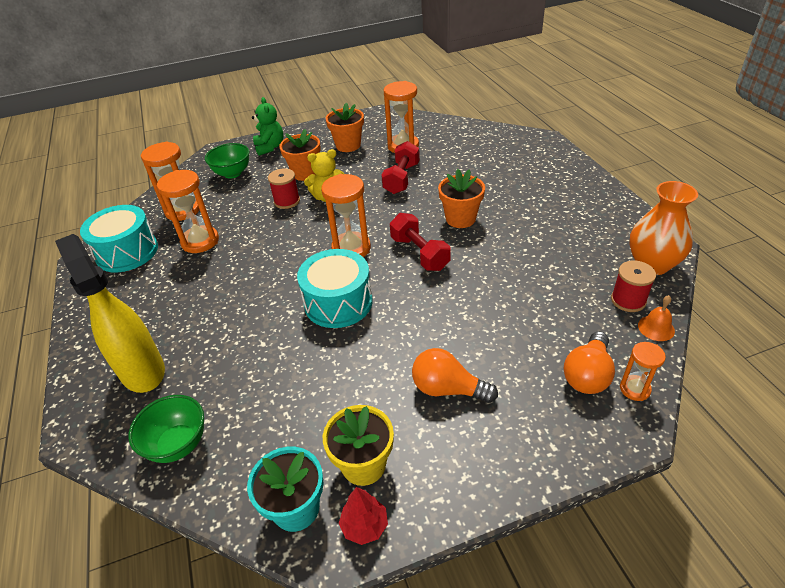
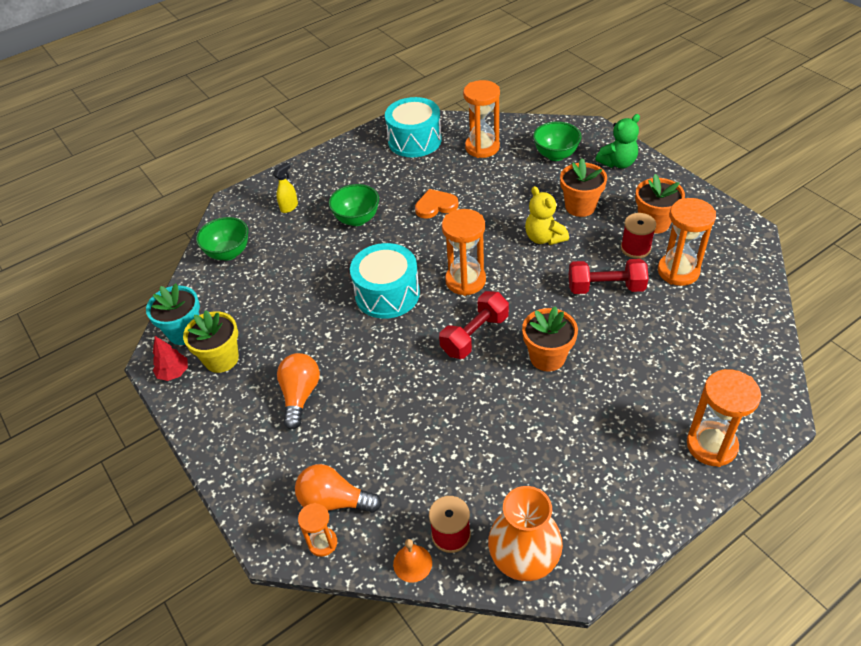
camera: 75 degrees right, 5 degrees up
(142, 370) = (289, 207): yellow spray bottle -> yellow spray bottle, size x0.41
(200, 241) = (442, 176): orange hourglass -> orange hourglass (711, 445)
(212, 312) = (357, 219): none -> green bowl
(238, 252) = (435, 206): none -> orange heart
(287, 201) = (524, 210): red spool -> red spool (635, 248)

